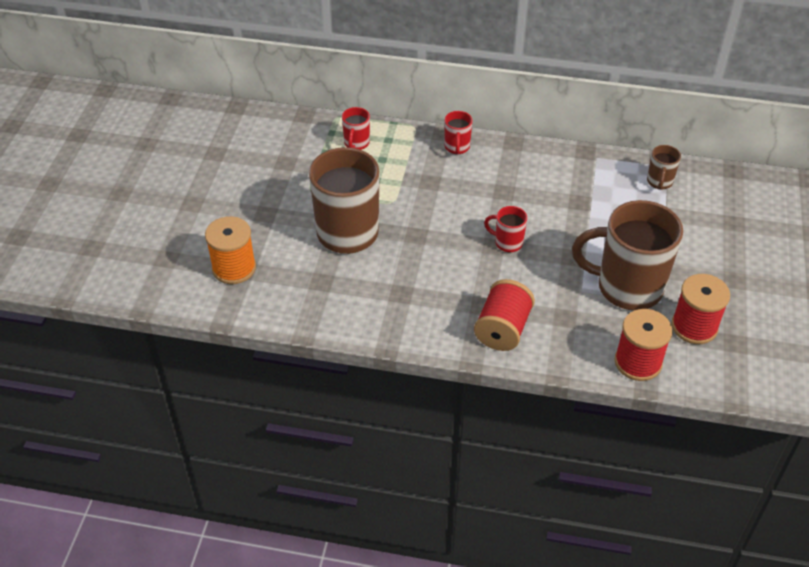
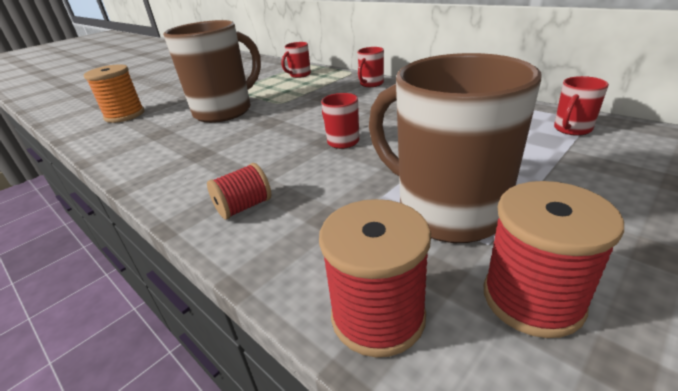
camera: 35 degrees right, 15 degrees down
(502, 329) = (244, 207): red spool -> red spool, size x0.64
(659, 182) = (572, 129): brown mug -> red mug

